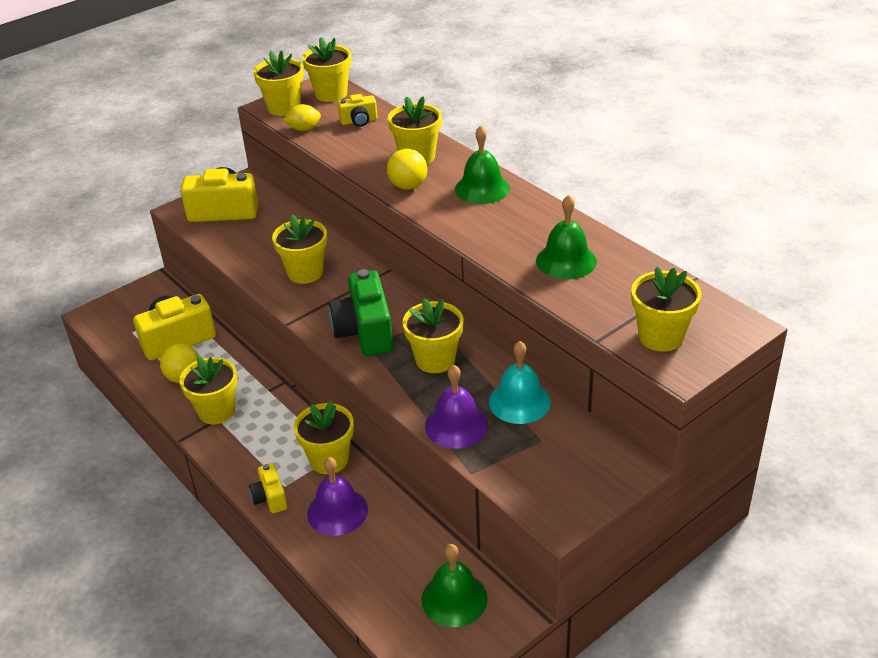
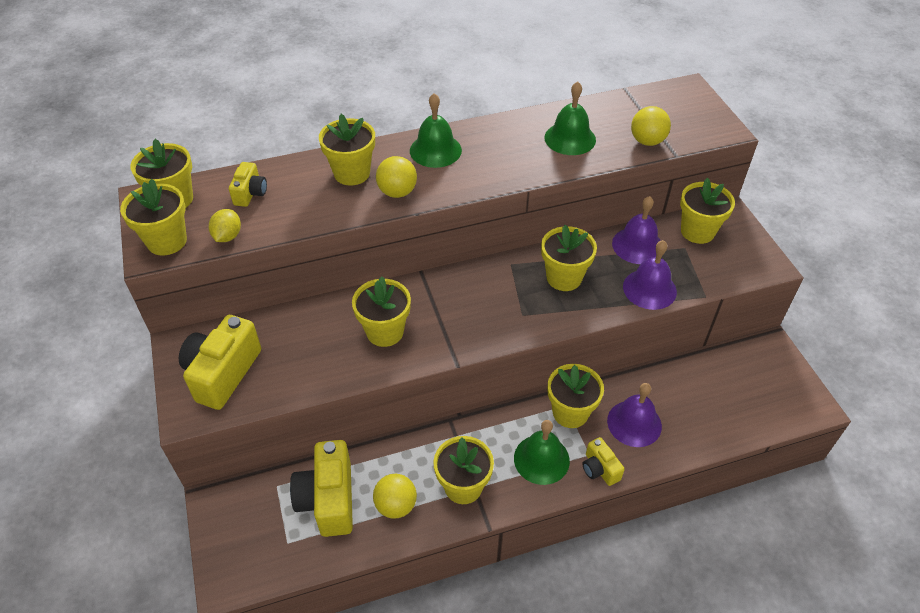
camera: 70 degrees left, 10 degrees up
(270, 498) = (599, 469): yellow camera -> yellow camera turned 60 degrees clockwise
(365, 332) = (502, 312): green camera -> none
(454, 599) = (748, 375): green bell -> green bell (541, 459)
(519, 401) = (637, 245): turquoise bell -> purple bell
(605, 314) = (647, 141): none -> yellow ball
(661, 337) = (685, 125): yellow flower pot -> yellow flower pot (697, 231)

